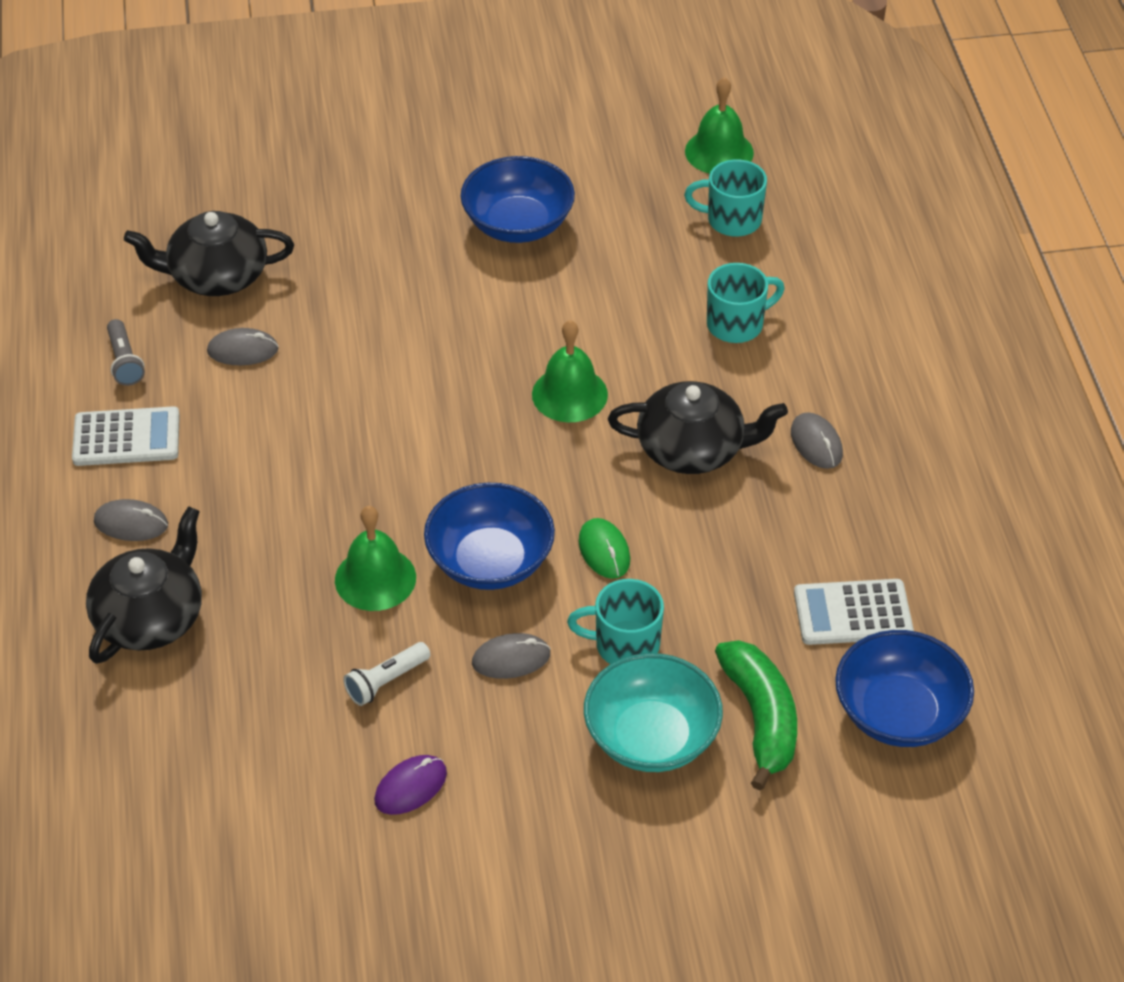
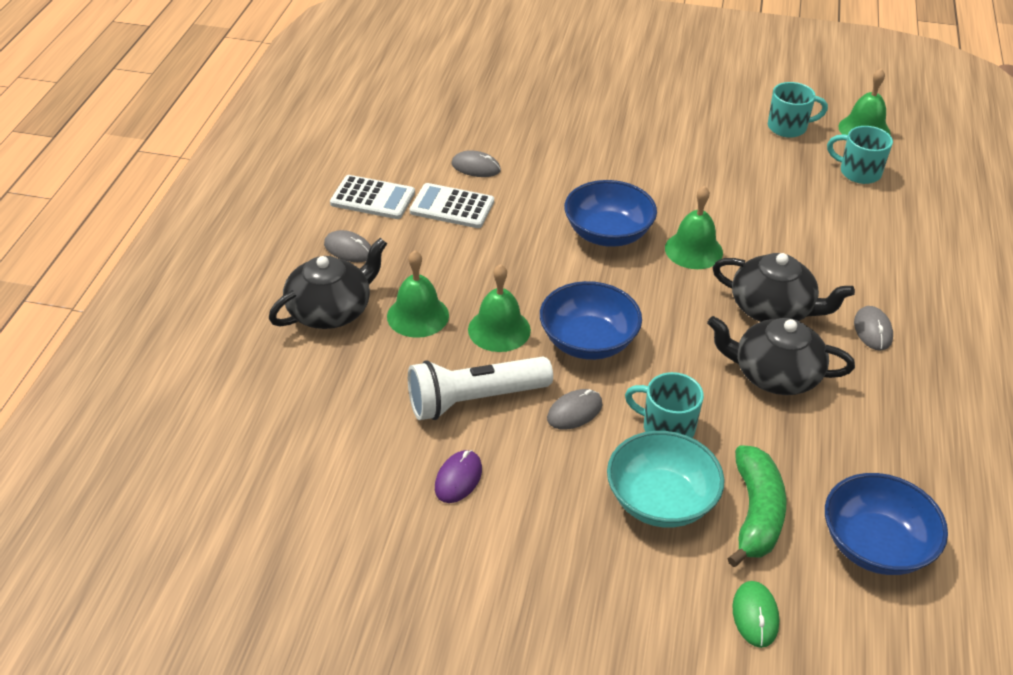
camera: 20 degrees right, 5 degrees down
(124, 361) = (395, 154): grey flashlight -> none
(216, 276) = (480, 121): black teapot -> black teapot (775, 374)
(265, 590) = (418, 315): none -> green bell
(386, 681) = (475, 400): white flashlight -> white flashlight, size x1.99
(410, 787) = (458, 478): purple mouse -> purple mouse turned 45 degrees counterclockwise
(511, 659) = (574, 412): grey mouse -> grey mouse turned 45 degrees counterclockwise
(518, 224) = (700, 139): blue bowl -> blue bowl (608, 233)
(604, 551) = (677, 358): green mouse -> green mouse (755, 615)
(737, 324) = (838, 237): turquoise mug -> turquoise mug (788, 127)
(852, 613) = (861, 458): white calculator -> white calculator (452, 207)

